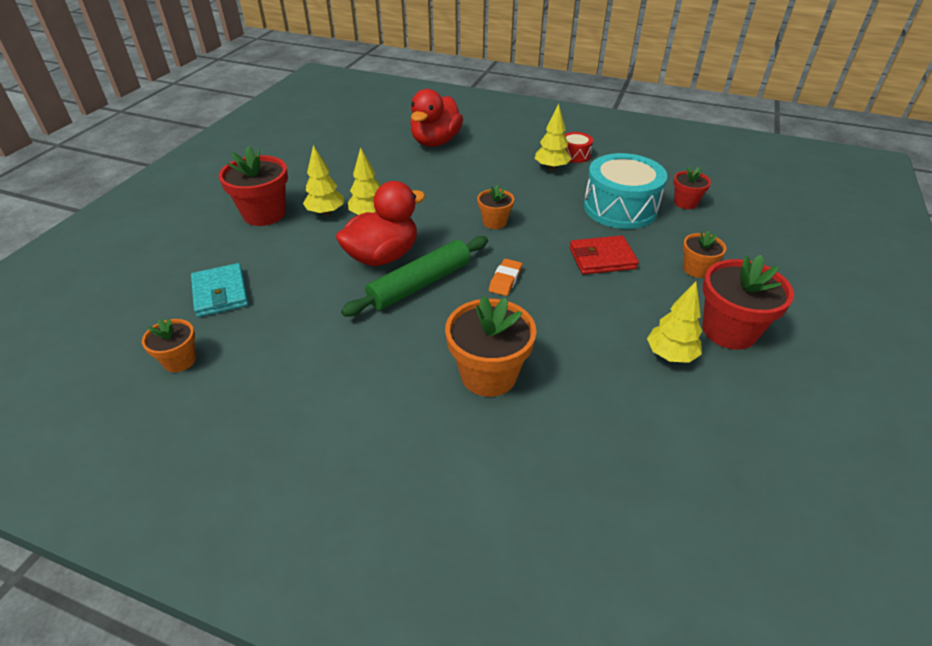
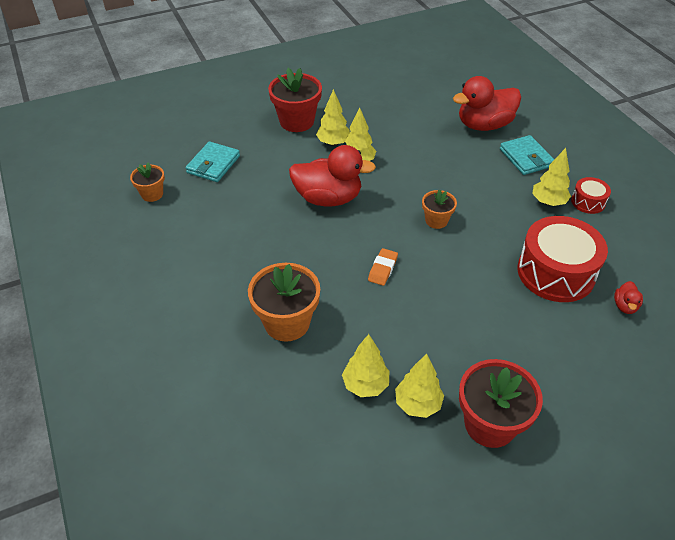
camera: 45 degrees right, 5 degrees up
(420, 284) = (325, 234): green rolling pin -> none
(496, 148) = (526, 158): none -> turquoise wallet
(505, 280) = (382, 269): orange eraser -> orange eraser turned 45 degrees counterclockwise
(602, 258) = (476, 302): red wallet -> none
(618, 372) = (365, 385): none -> yellow tree
(620, 208) = (555, 272): turquoise drum -> red drum
(685, 203) = (625, 306): red flower pot -> red duck
(696, 269) = (540, 364): orange flower pot -> none

